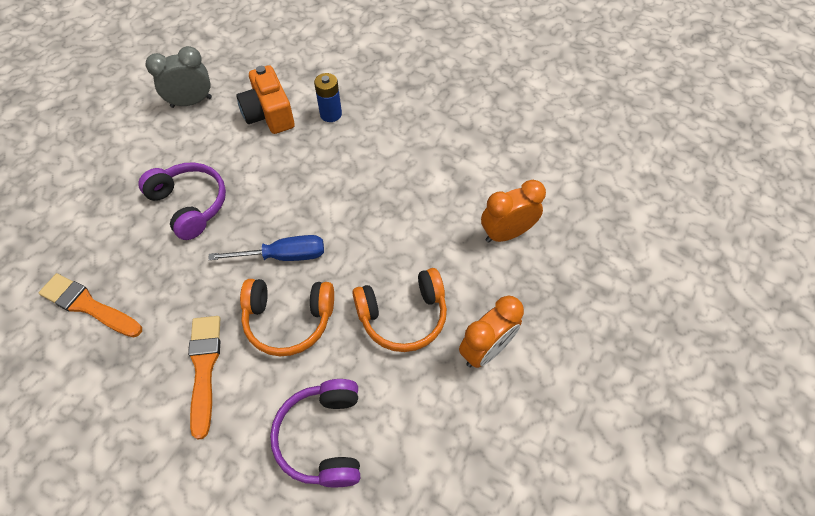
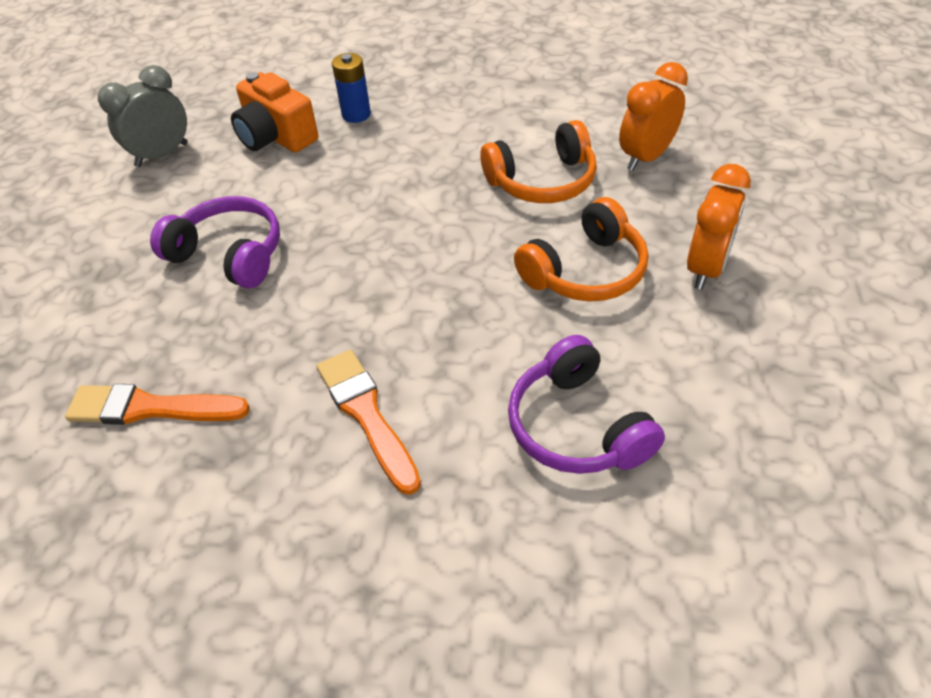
camera: 20 degrees left, 10 degrees down
(283, 256) = (392, 264): blue screwdriver -> none
(288, 320) = (445, 324): orange headphones -> orange headphones (542, 181)

